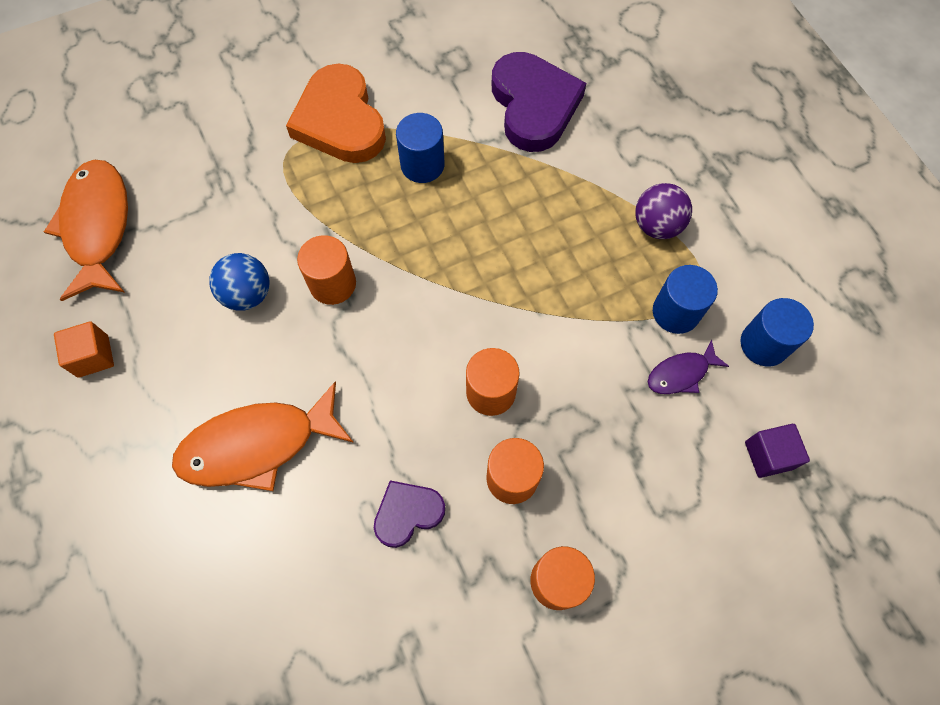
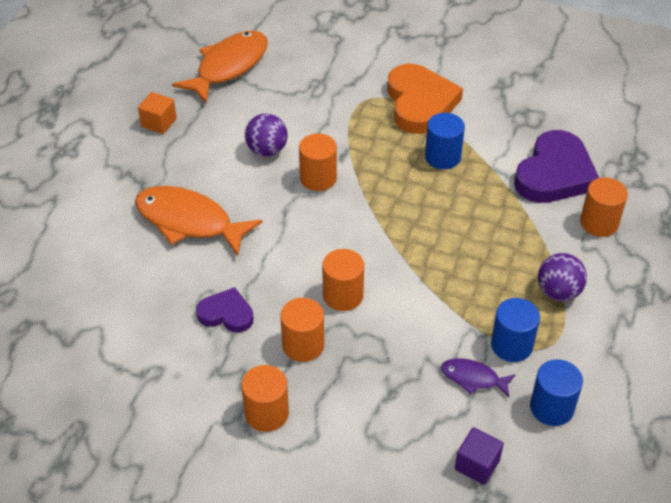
camera: 45 degrees right, 20 degrees down
(247, 294) = (267, 150): blue ball -> purple ball
(340, 121) = (420, 103): orange heart -> orange heart turned 150 degrees clockwise
(617, 128) = (599, 223): none -> orange cylinder

